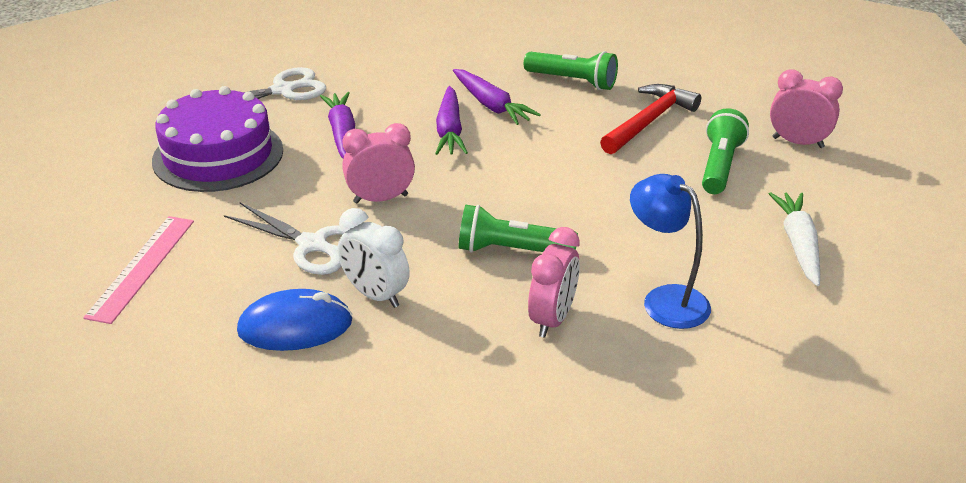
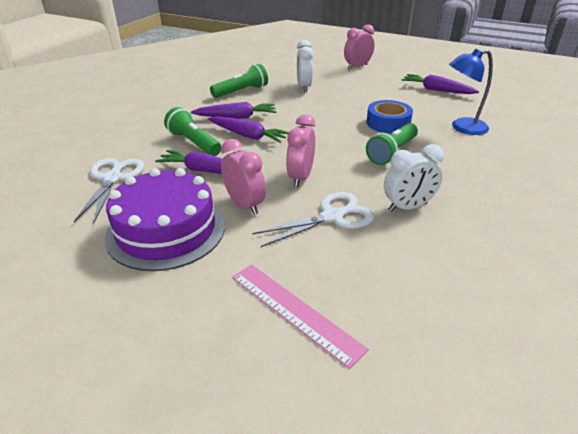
camera: 60 degrees left, 0 degrees up
(295, 326) = (425, 248): blue mouse -> none
(552, 319) = (464, 159): pink clock -> pink clock (245, 205)
(603, 225) = (388, 123): none -> blue tape
(649, 121) = (304, 87): red hammer -> white clock
(719, 166) = (360, 85): green flashlight -> green flashlight (194, 143)
(798, 244) = (437, 90): white carrot -> purple carrot

